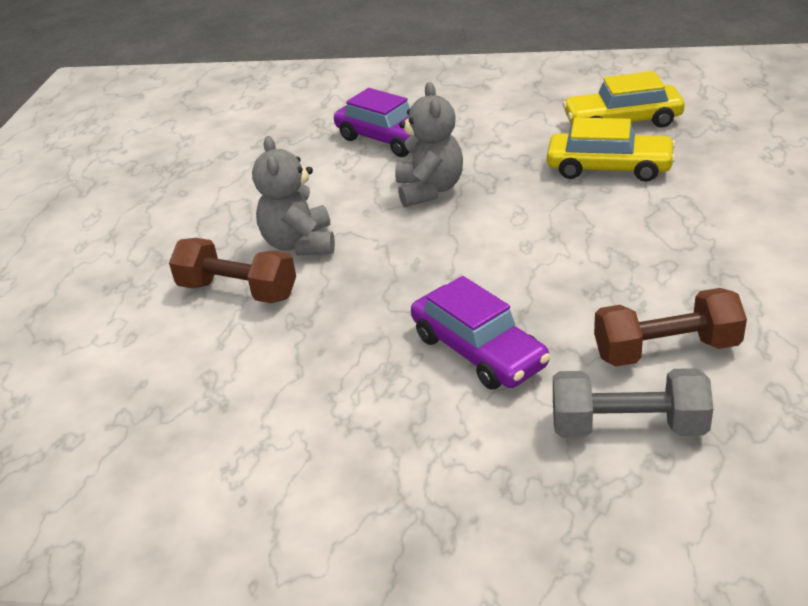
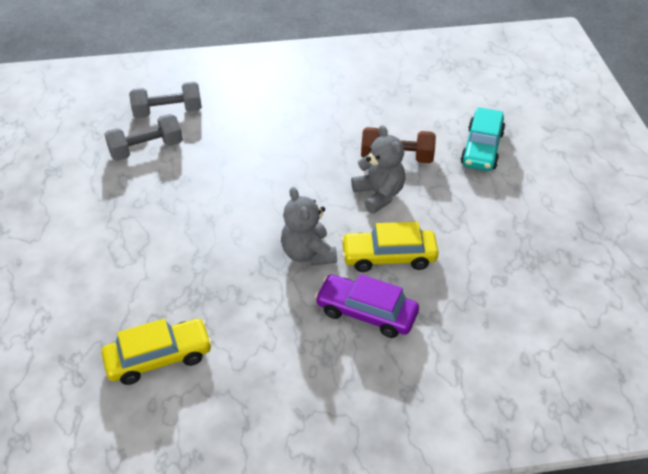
camera: 160 degrees right, 10 degrees up
(101, 291) = (482, 148): none -> turquoise car
(478, 351) = (243, 138): purple car -> none
(609, 168) = (172, 291): yellow car -> yellow car (389, 257)
(666, 350) = (146, 149): brown dumbbell -> grey dumbbell

